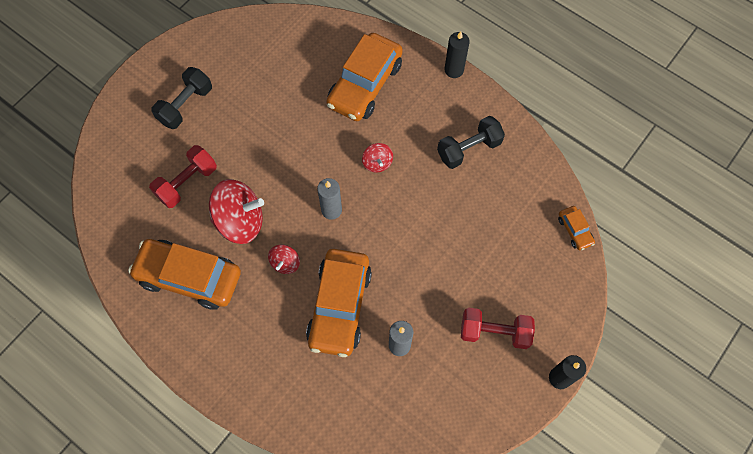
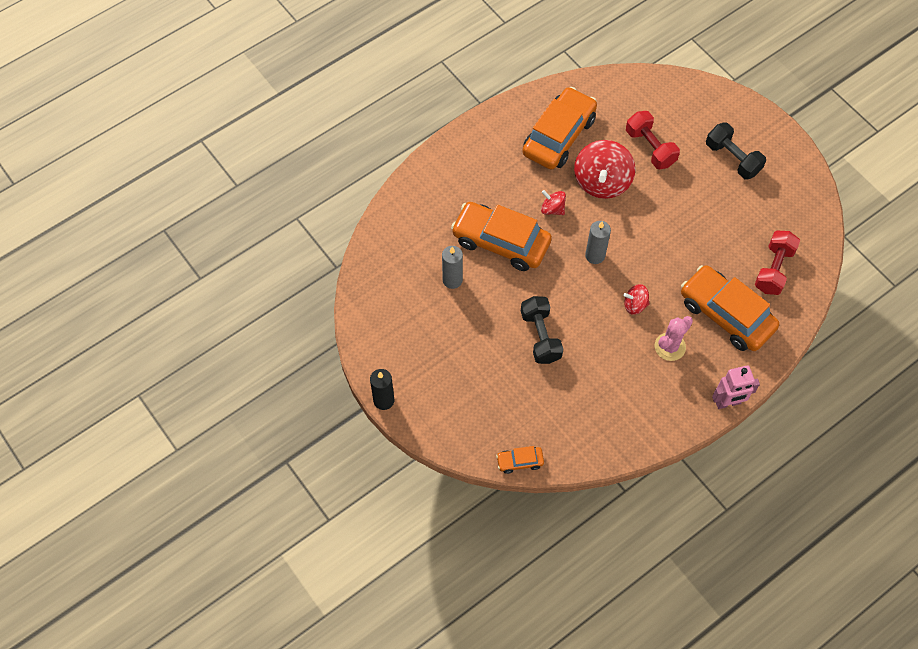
camera: 105 degrees right, 5 degrees down
(413, 125) = (670, 347): none -> pink cactus
(454, 70) = (728, 402): black candle -> pink robot
(469, 149) = (631, 391): black dumbbell -> black dumbbell (540, 336)
(494, 332) = (441, 359): red dumbbell -> red dumbbell (773, 269)

